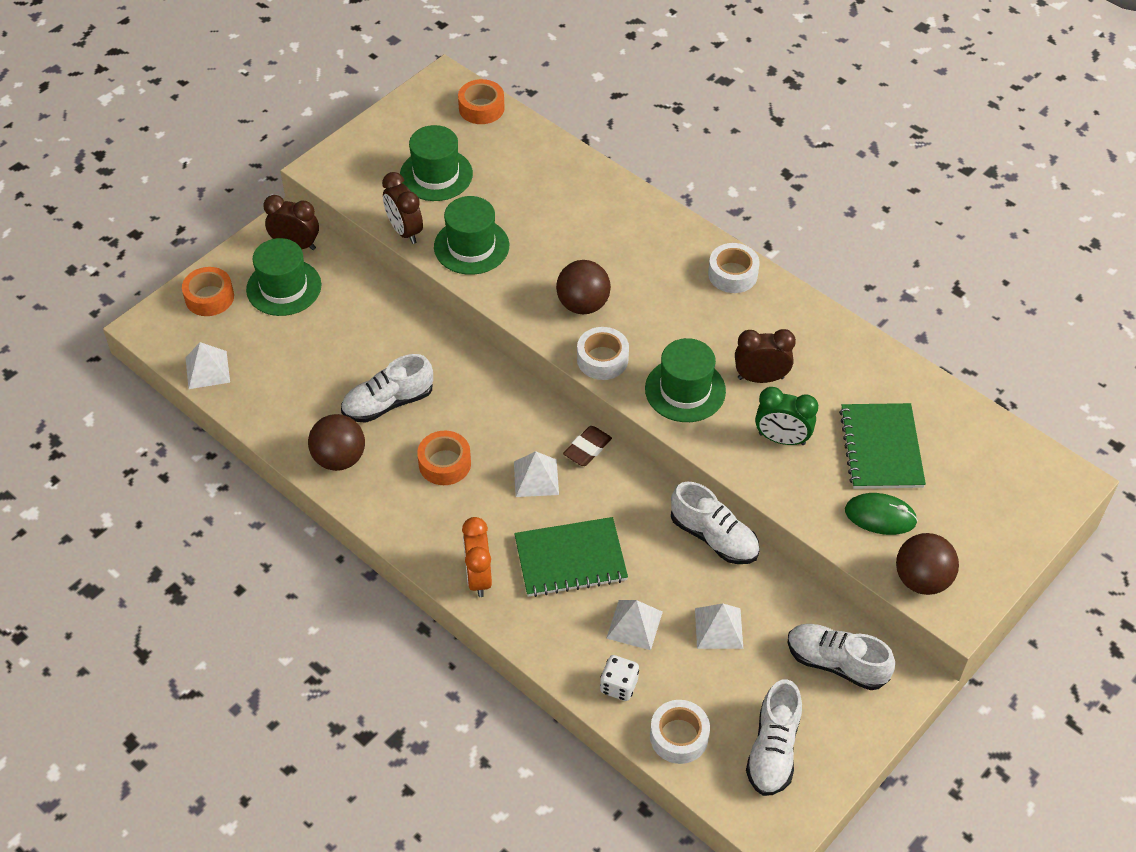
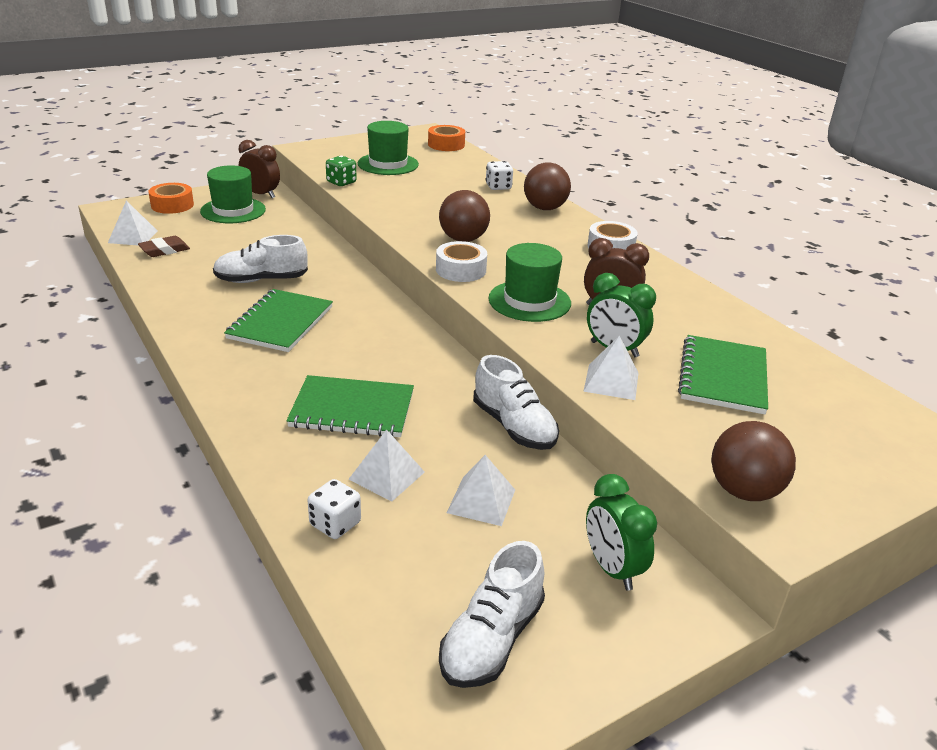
camera: 15 degrees right, 20 degrees down
(339, 458) = (190, 301): brown ball -> brown ball (545, 208)
(405, 231) = (341, 182): brown clock -> green dice
(444, 463) = (280, 323): orange tape -> green notebook
(471, 246) = (389, 197): green hat -> none
(478, 577) = (250, 402): orange clock -> none
(536, 478) = (358, 348): white pyramid -> white pyramid (611, 381)
(578, 188) = (498, 187): none -> white dice
(587, 449) = (420, 340): brown eraser -> brown eraser (164, 250)
(679, 736) = (377, 592): white tape -> none
(836, 663) = (612, 568): white shoe -> green clock
(880, 516) = (706, 427): green mouse -> none

